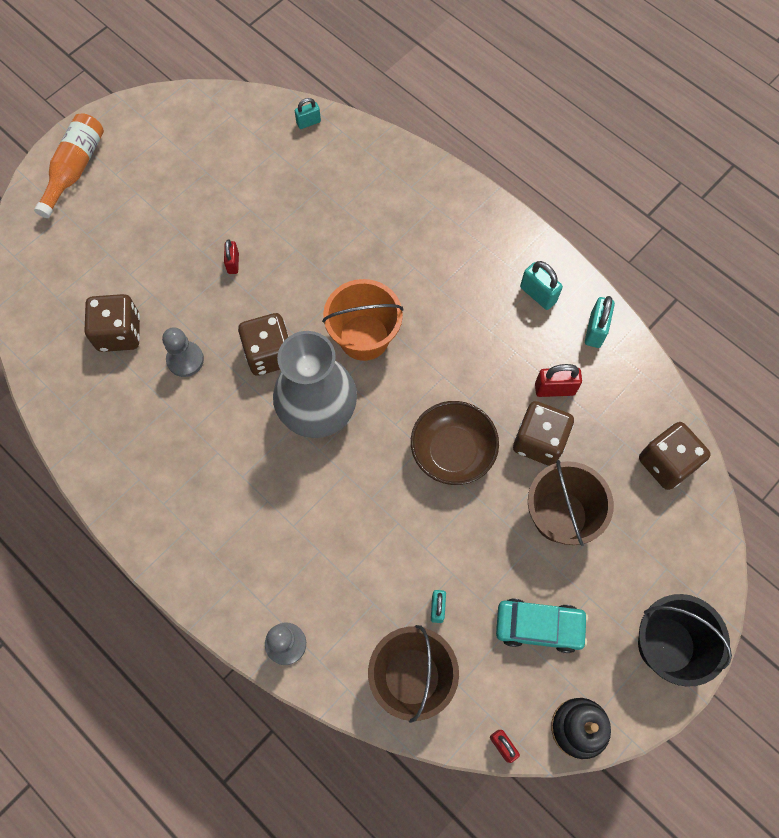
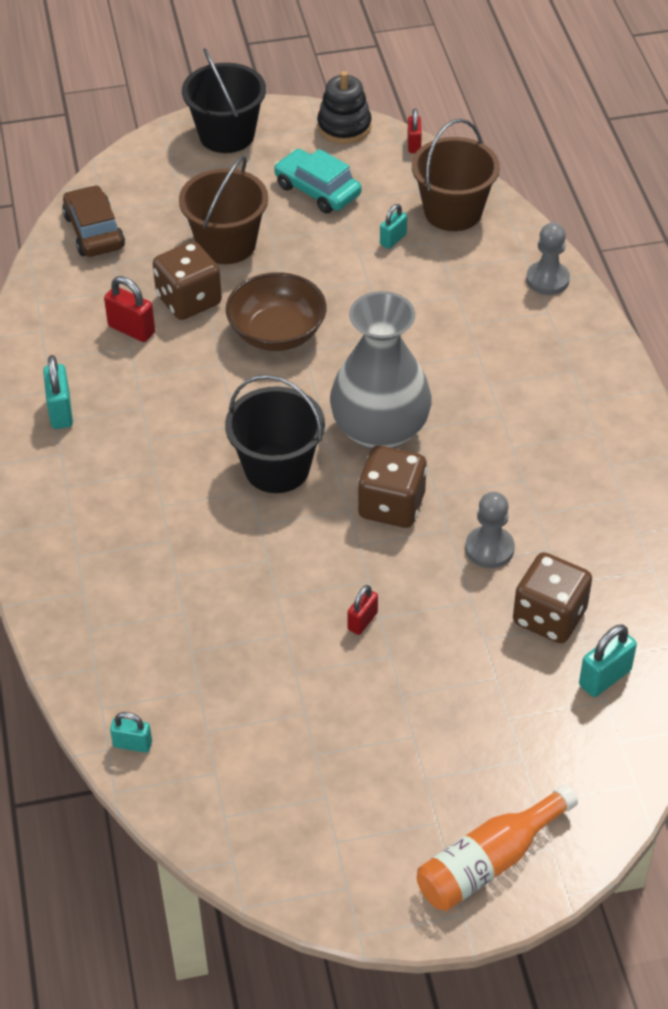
camera: 145 degrees left, 20 degrees down
(364, 337) = (277, 468): orange bucket -> black bucket
(595, 330) = (40, 353): turquoise padlock -> turquoise padlock (604, 678)
(666, 463) = (94, 231): brown dice -> brown car

